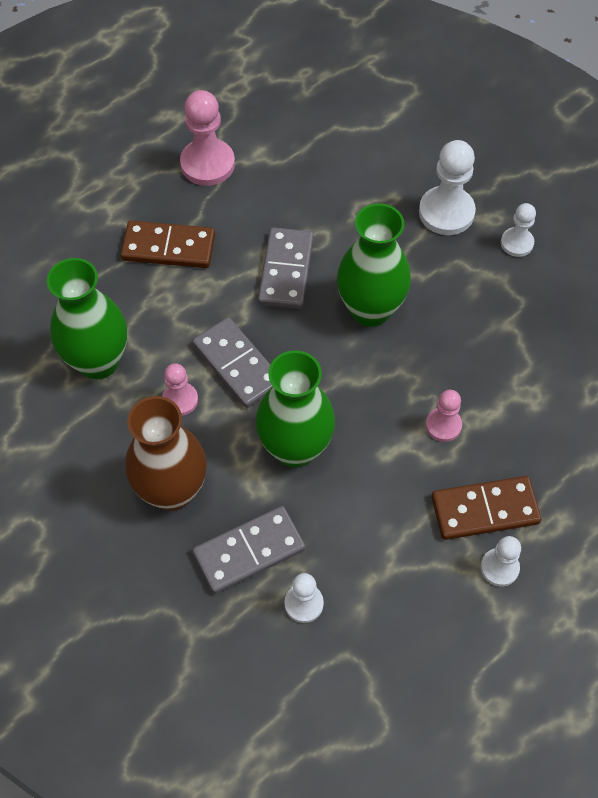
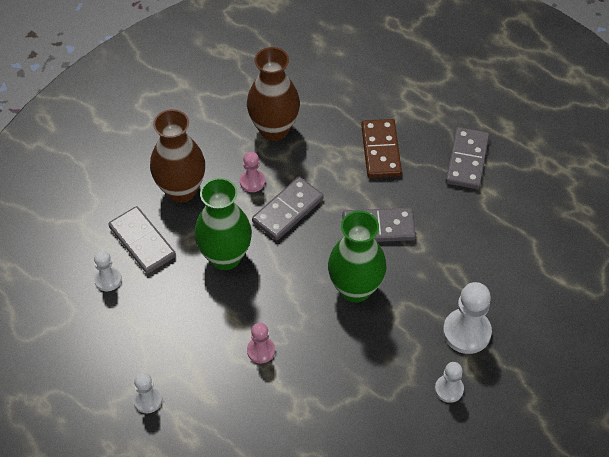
camera: 80 degrees right, 5 degrees down
(98, 361) = (274, 129): green vase -> brown vase
(207, 164) = (466, 160): pink pawn -> grey domino
(485, 510) = (193, 386): brown domino -> none

